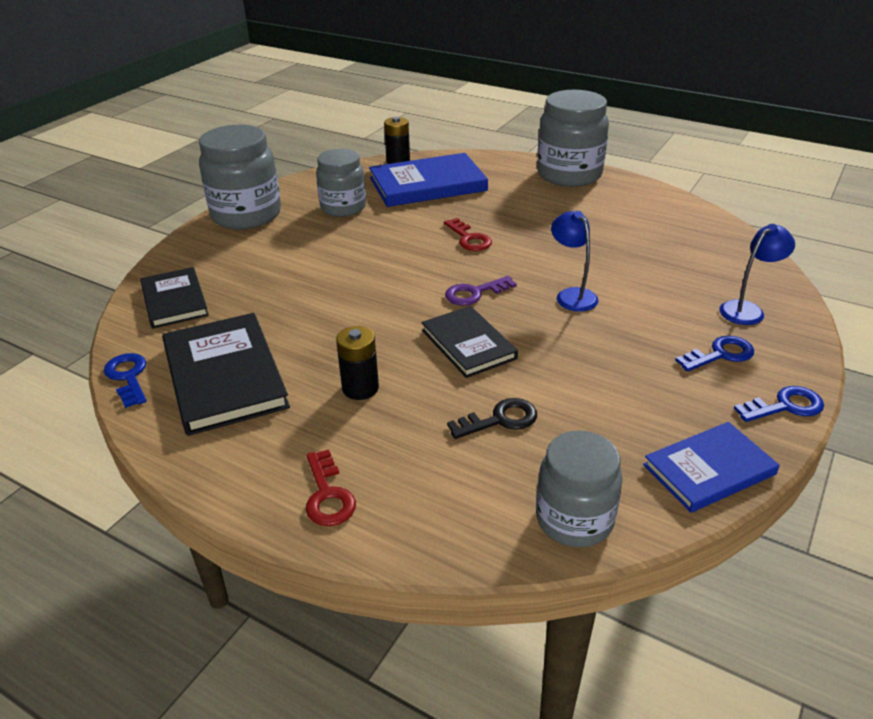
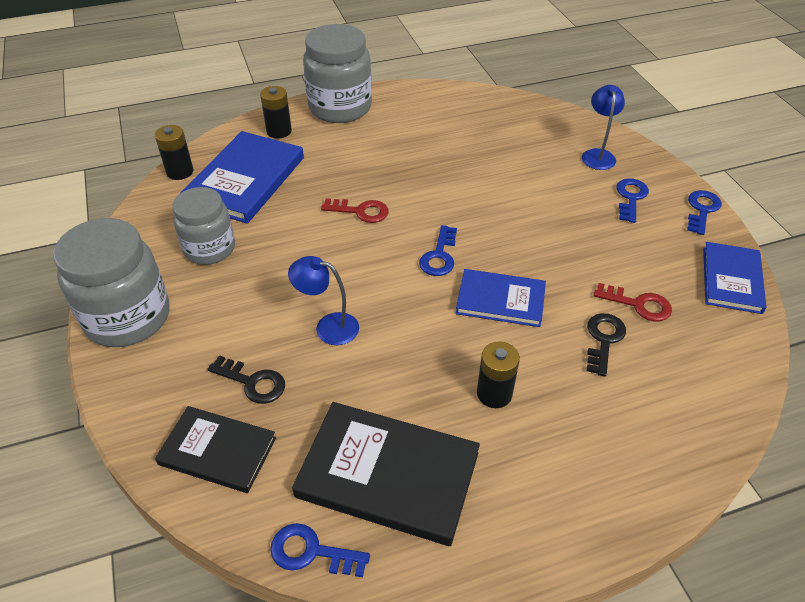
camera: 50 degrees left, 10 degrees up
(245, 283) = (252, 382): none -> black key
(327, 495) = (607, 487): red key -> red key (638, 304)
(468, 344) = (500, 300): black book -> blue book
(475, 293) = (439, 256): purple key -> blue key
(499, 169) = (279, 131): none -> black battery
(572, 295) = (498, 212): blue lamp -> blue lamp (328, 327)
(574, 519) = (731, 369): grey jar -> none

